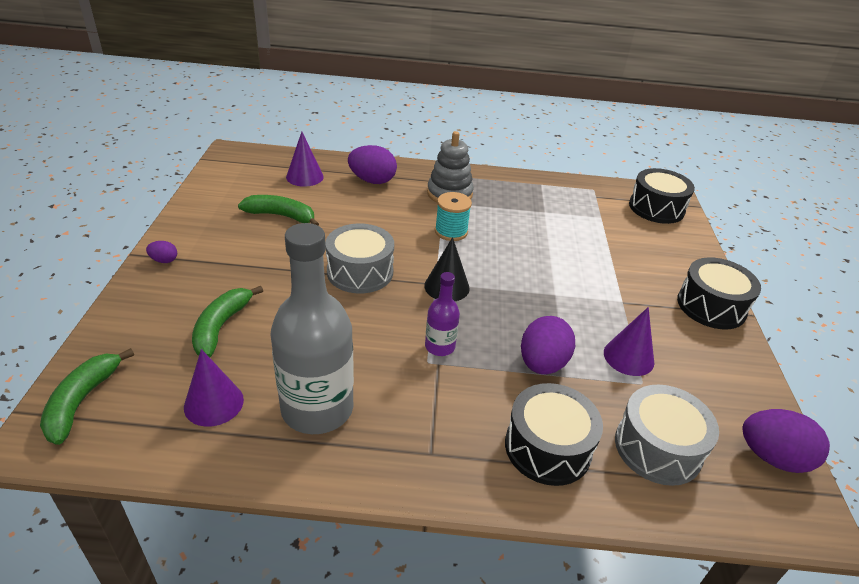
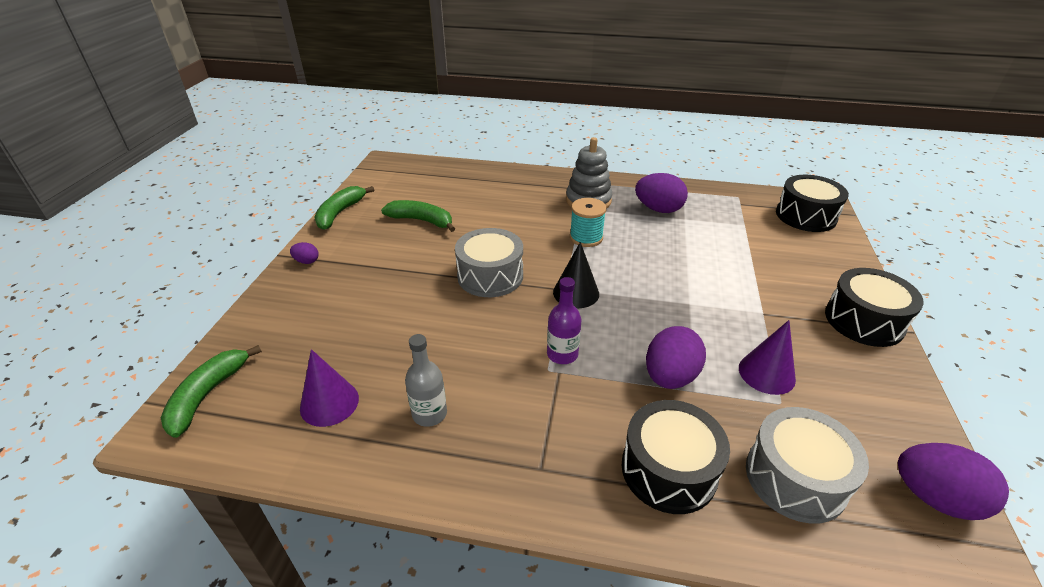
camera: 10 degrees right, 0 degrees up
(221, 327) = (349, 326): green banana -> green banana (340, 213)
(304, 177) = (449, 184): purple cone -> none
(317, 408) = (429, 414): grey bottle -> grey bottle, size x0.48
(372, 181) = (513, 188): purple egg -> purple egg (658, 209)

